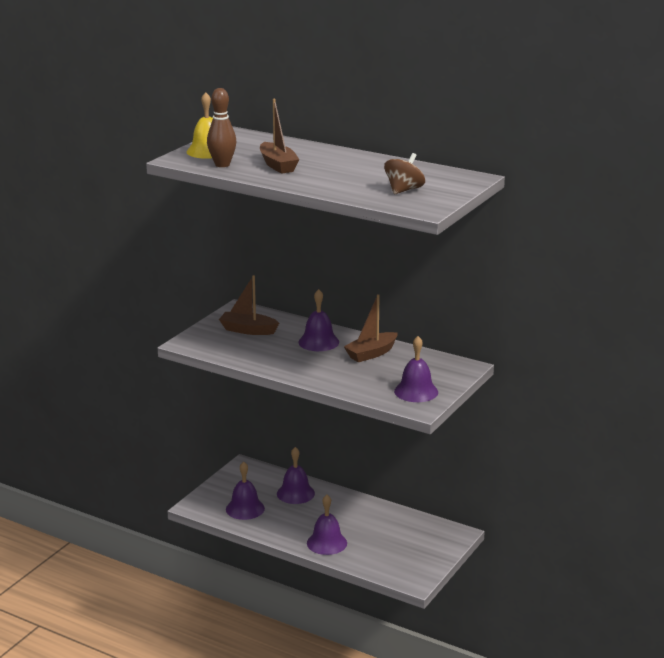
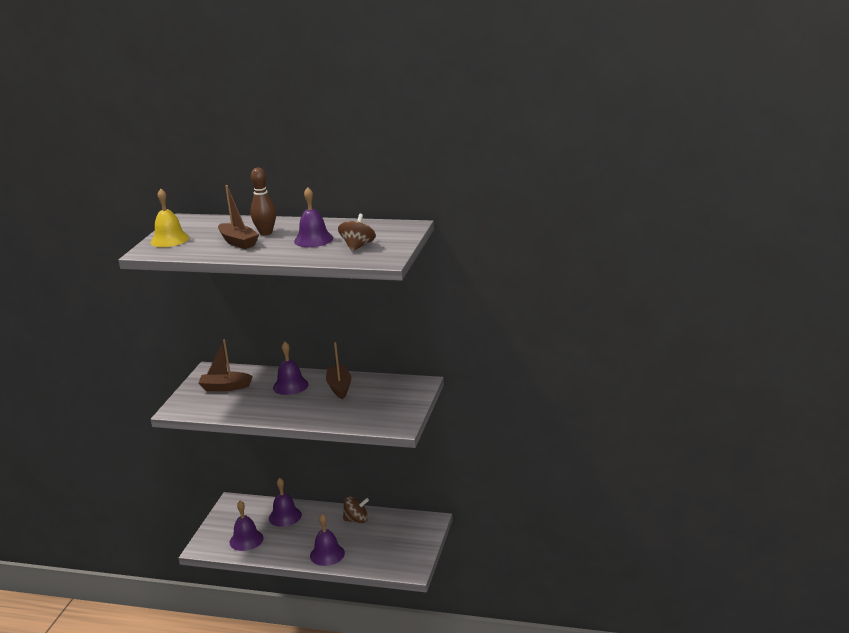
camera: 15 degrees left, 0 degrees up
(222, 165) = (188, 250): brown bowling pin -> brown bowling pin (266, 233)
(371, 354) = (339, 387): brown boat -> brown boat turned 135 degrees clockwise
(373, 514) = (356, 520): none -> brown spinning top
(416, 391) = (390, 413): purple bell -> purple bell (313, 239)

